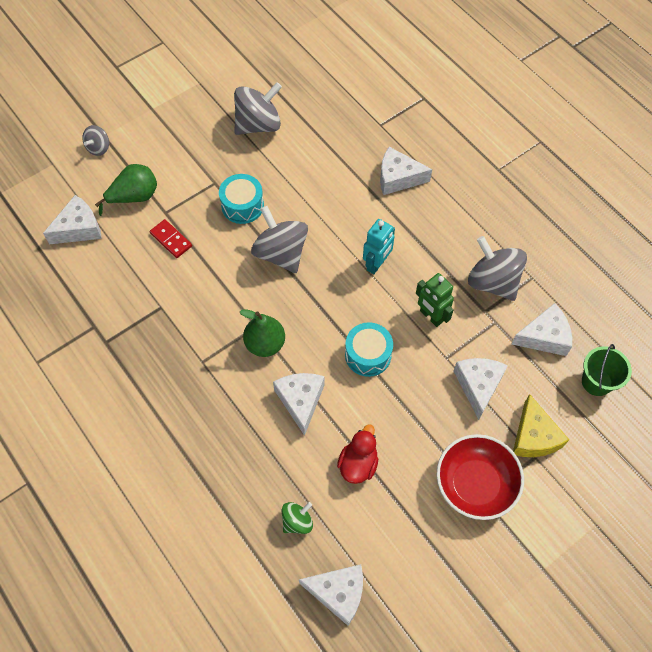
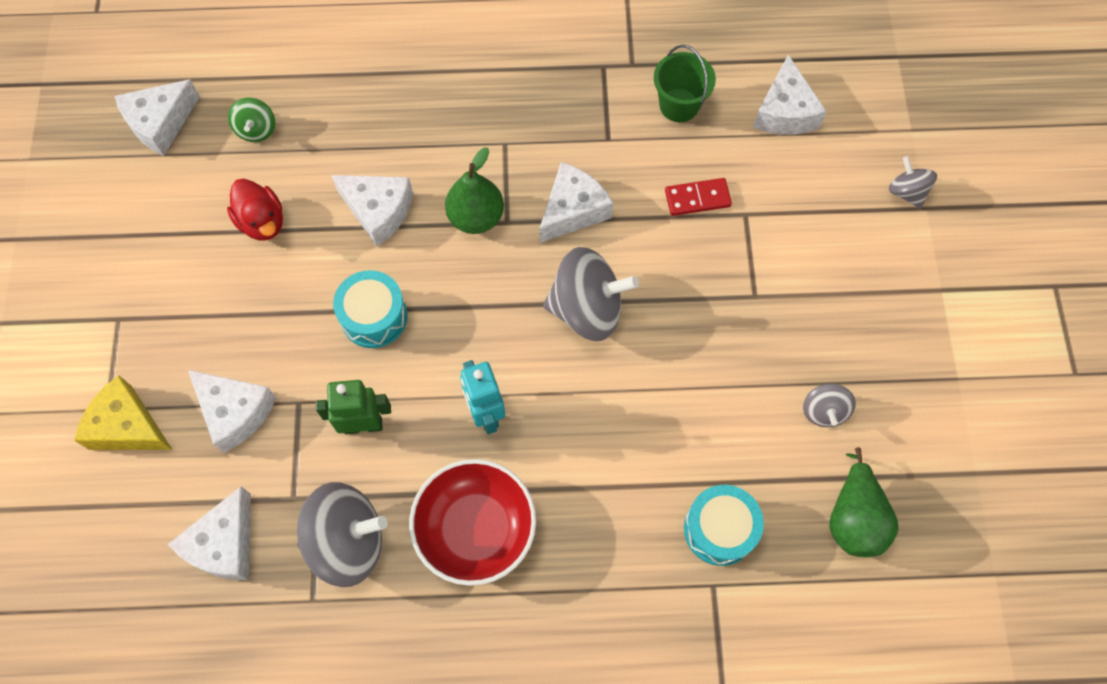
camera: 125 degrees right, 5 degrees up
(134, 197) = (794, 192): green pear -> green pear (854, 518)
(242, 206) = (693, 308): turquoise drum -> turquoise drum (719, 529)
(258, 124) = (824, 411): grey spinning top -> grey spinning top, size x0.52
(398, 178) = (600, 540): white cheese -> white cheese (573, 210)
(475, 484) = (138, 322): red bowl -> red bowl (475, 529)
(596, 382) = (119, 559): green bucket -> green bucket (679, 105)

